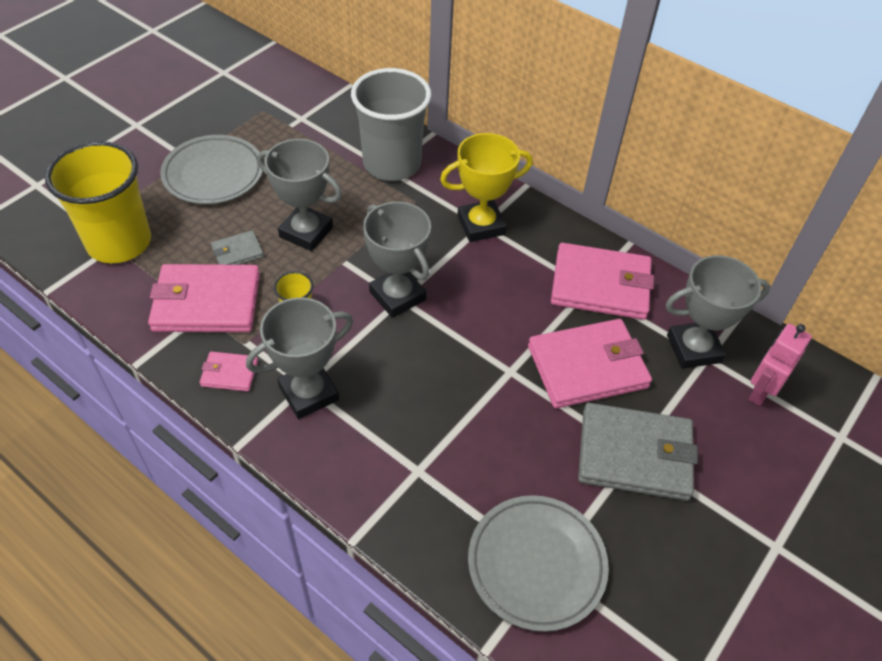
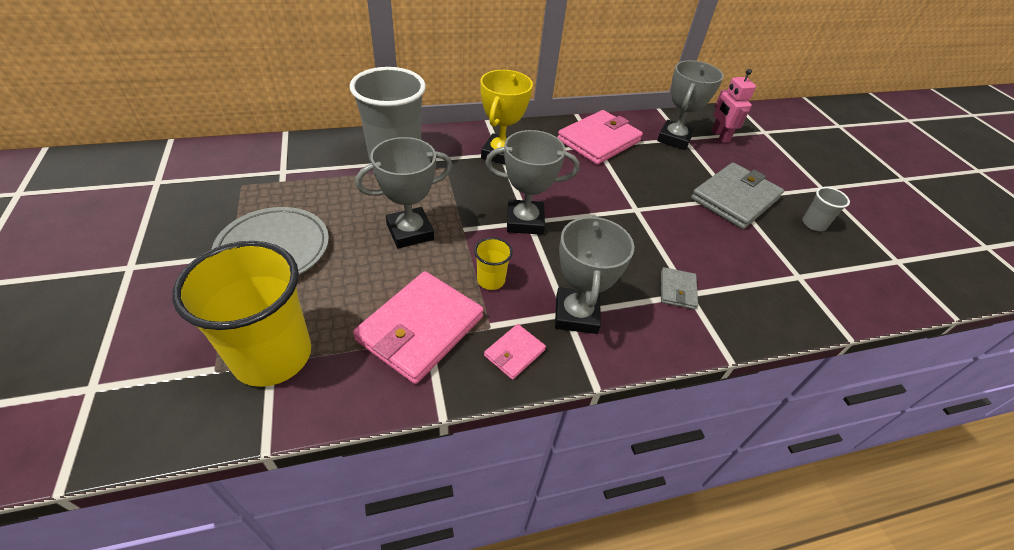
camera: 55 degrees left, 5 degrees down
(237, 252) = (384, 281): grey wallet -> grey wallet (677, 290)
(536, 564) = (794, 280): grey plate -> none
(587, 367) = (657, 179): pink wallet -> none
(674, 556) = (813, 224): none -> grey cup

